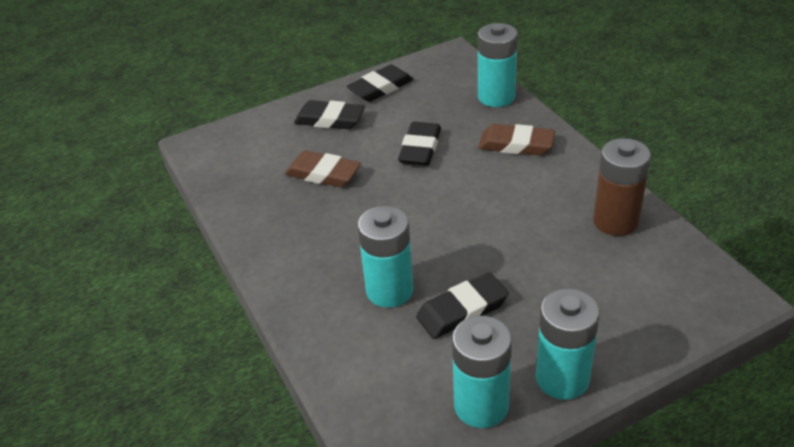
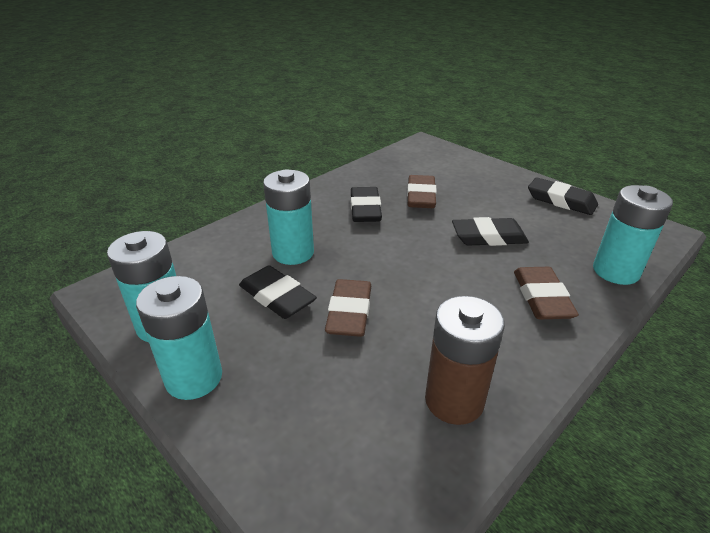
camera: 70 degrees right, 5 degrees down
(330, 120) = (493, 185): black eraser -> black eraser (365, 209)
(501, 261) = (349, 312): none -> brown eraser

